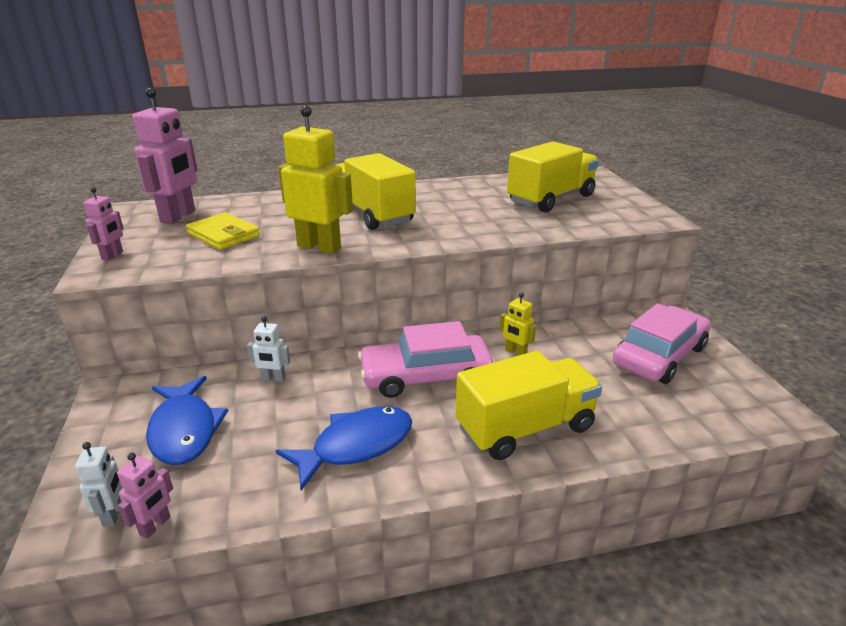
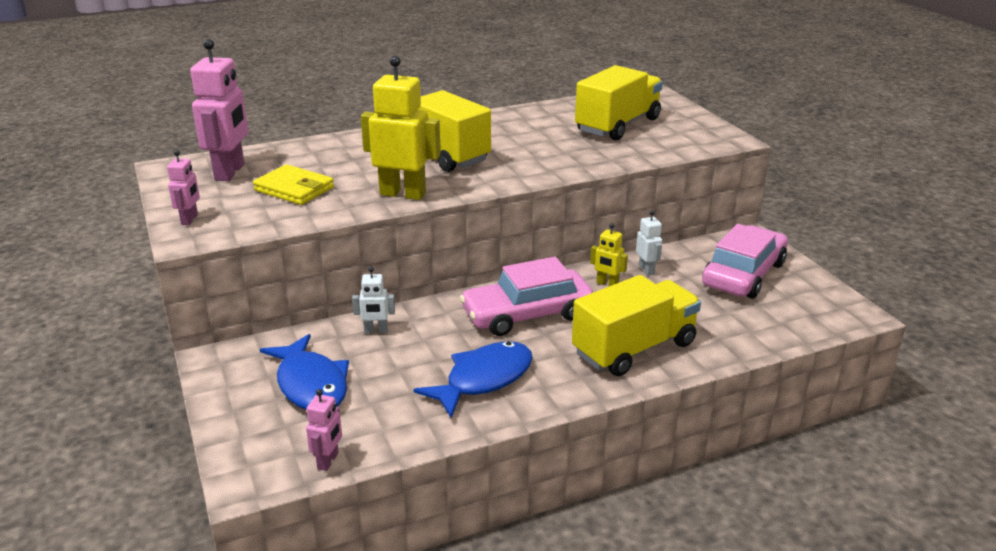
camera: 10 degrees left, 0 degrees up
(113, 514) = (283, 457): white robot -> white robot (646, 270)

